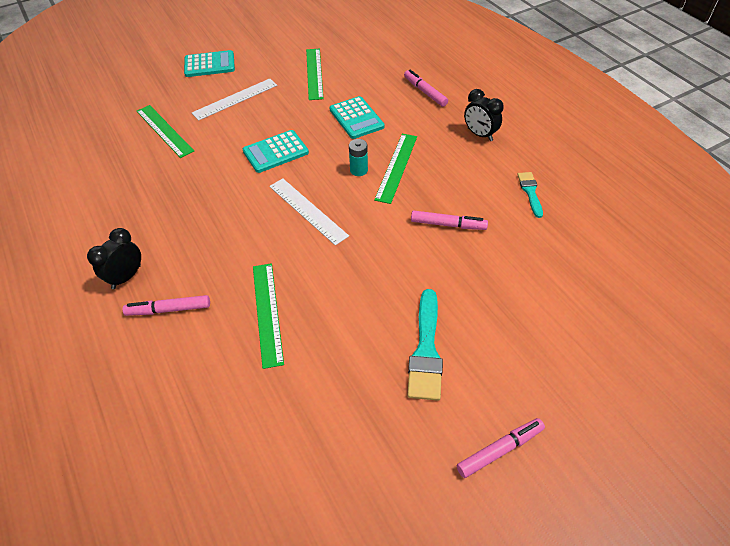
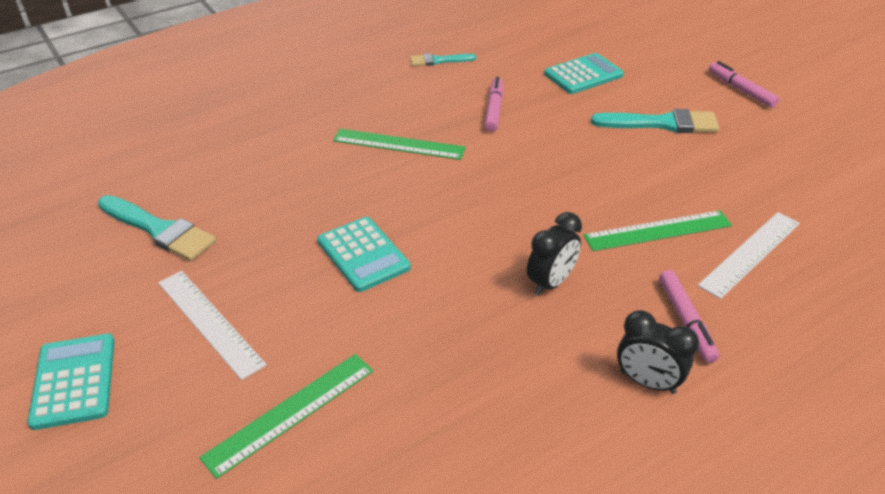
camera: 95 degrees left, 10 degrees down
(307, 210) = (485, 213): white ruler -> white ruler (750, 254)
(314, 73) = (159, 230): green ruler -> turquoise brush
(356, 118) = (291, 180): turquoise calculator -> turquoise calculator (583, 75)
(359, 170) = (404, 174): turquoise battery -> none
(425, 92) = (242, 123): pink marker -> none
(480, 134) = (340, 86): black clock -> black clock (550, 283)

